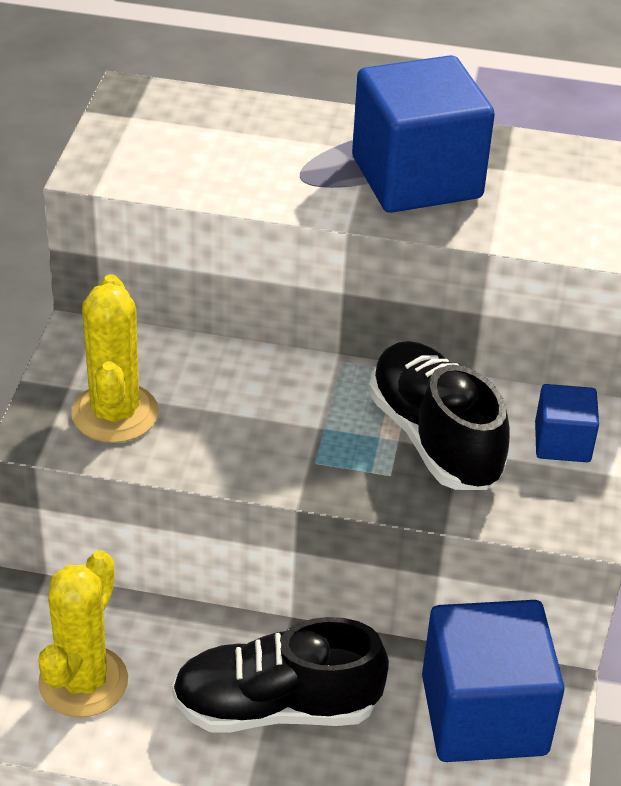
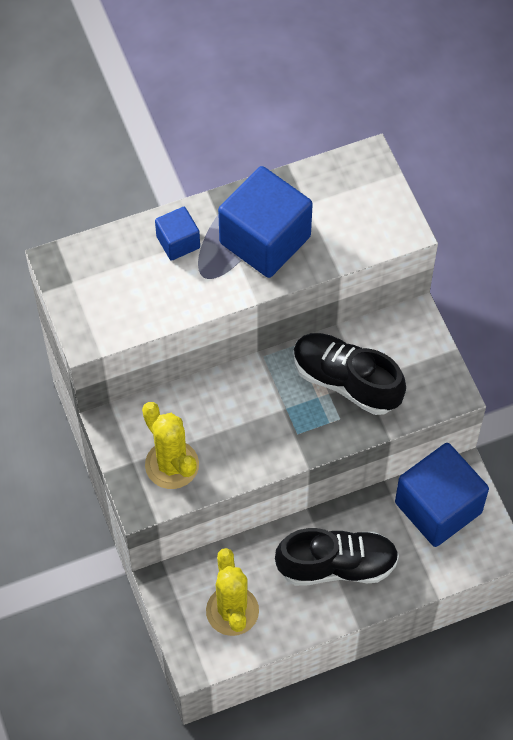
camera: 30 degrees left, 20 degrees up
(276, 707) = (337, 565): black shoe -> black shoe turned 150 degrees counterclockwise
(562, 442) = (411, 345): blue cube -> blue cube (178, 242)

